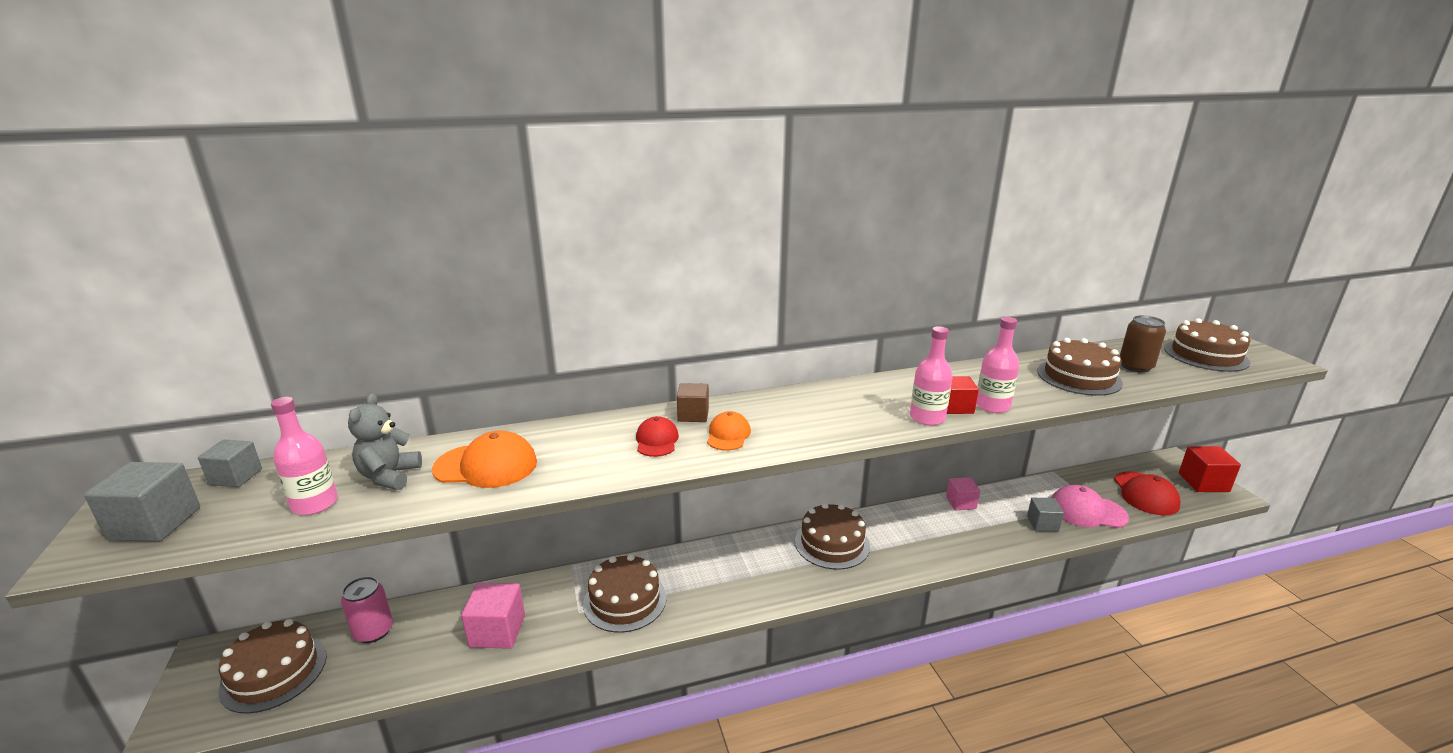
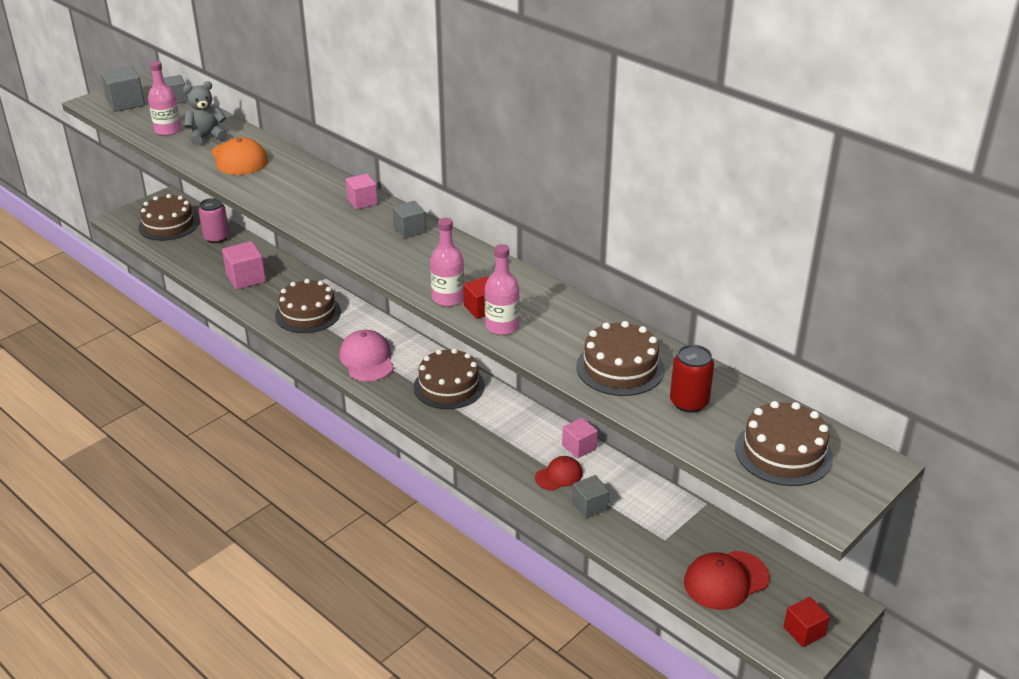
camera: 60 degrees right, 10 degrees up
(657, 440) = (314, 200): red cap -> red cap (559, 475)
(693, 415) = (362, 202): brown cube -> pink cube
(728, 435) = (344, 223): orange cap -> none
(778, 405) = (409, 230): none -> grey cube
(1087, 511) = (643, 536): pink cap -> pink cap (367, 359)
(1135, 366) = (689, 402): brown can -> red can
(1203, 482) = (804, 631): red cube -> red cube, size x0.66

